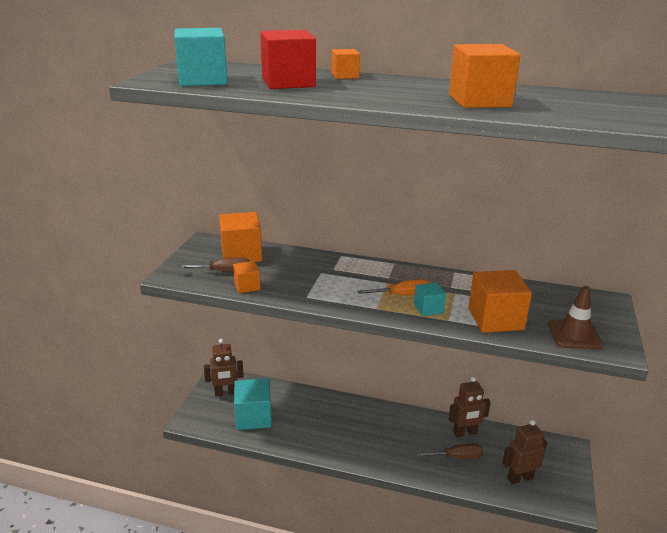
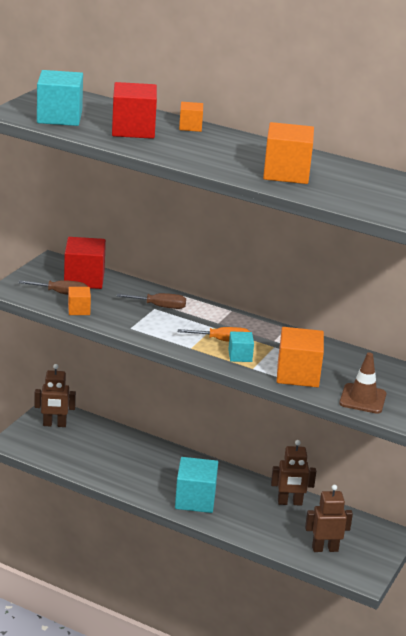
camera: 10 degrees right, 0 degrees up
(241, 254) = (84, 279): orange cube -> red cube
(253, 417) = (76, 450): turquoise cube -> turquoise cube (195, 499)
(457, 457) = (270, 521): brown screwdriver -> brown screwdriver (160, 306)

